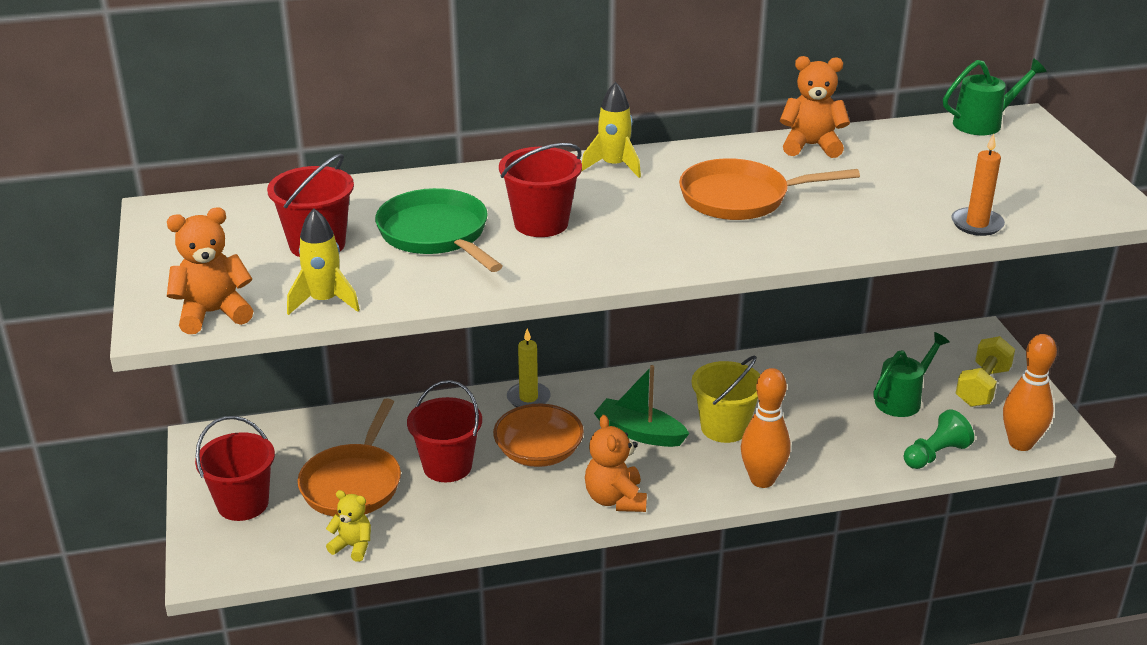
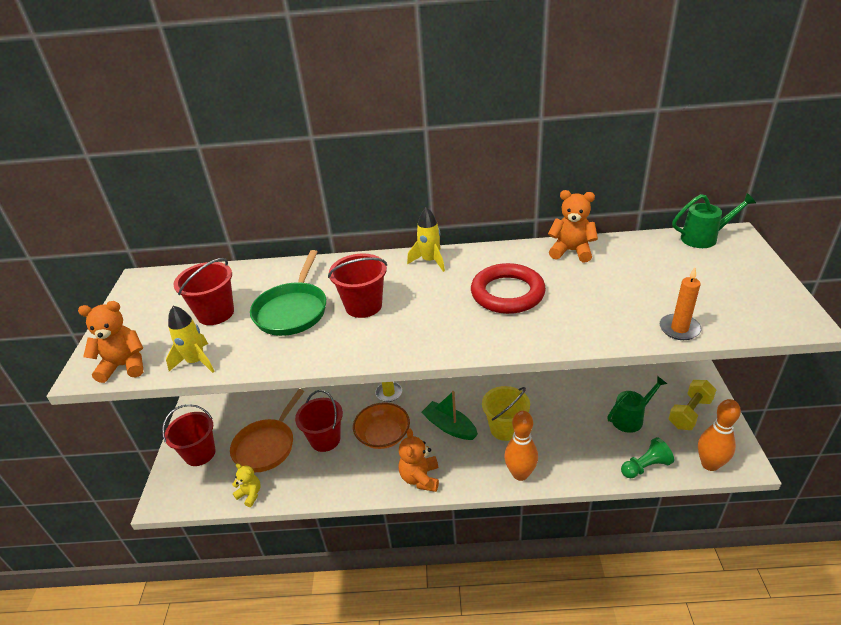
camera: 15 degrees right, 5 degrees up
(436, 235) = (292, 310): green pan -> green pan turned 150 degrees counterclockwise
(741, 198) = (507, 293): orange pan -> red ring

